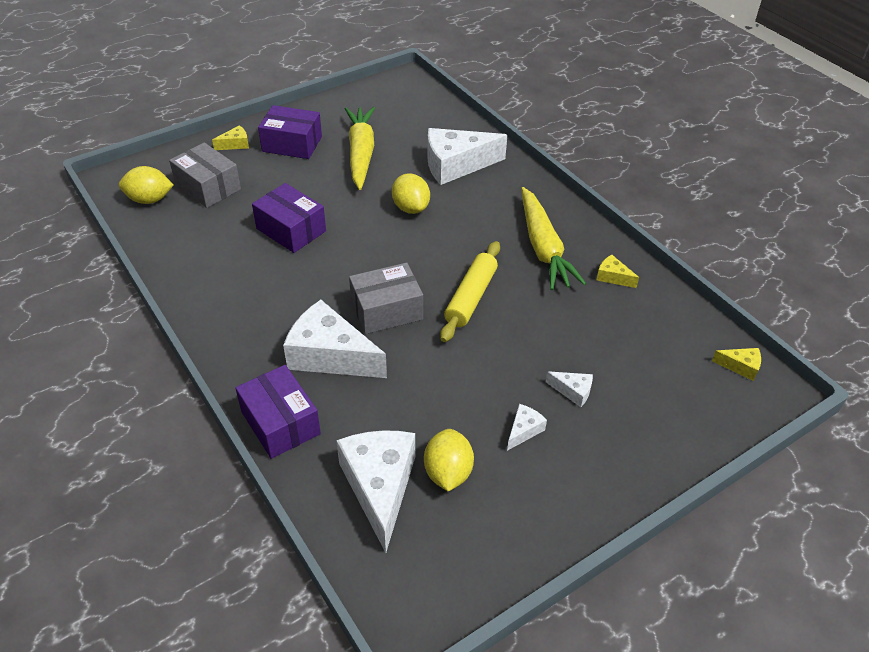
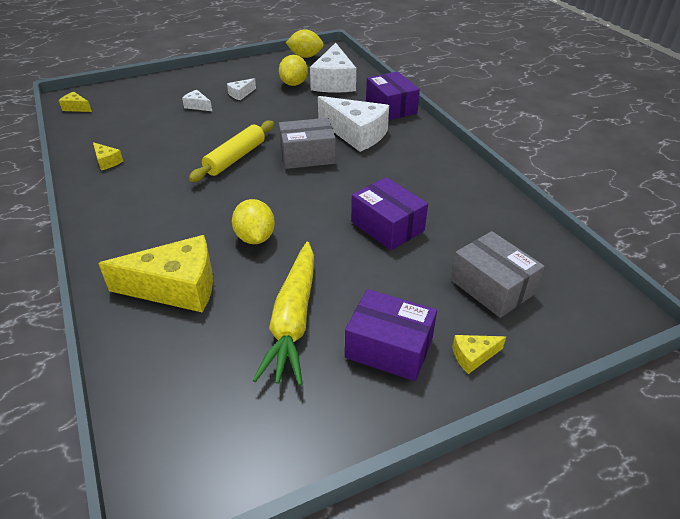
camera: 170 degrees left, 5 degrees down
(149, 200) = (558, 276): yellow lemon -> yellow lemon (305, 56)
(456, 165) = (176, 288): white cheese -> yellow cheese
(543, 247) = (146, 188): yellow carrot -> none

